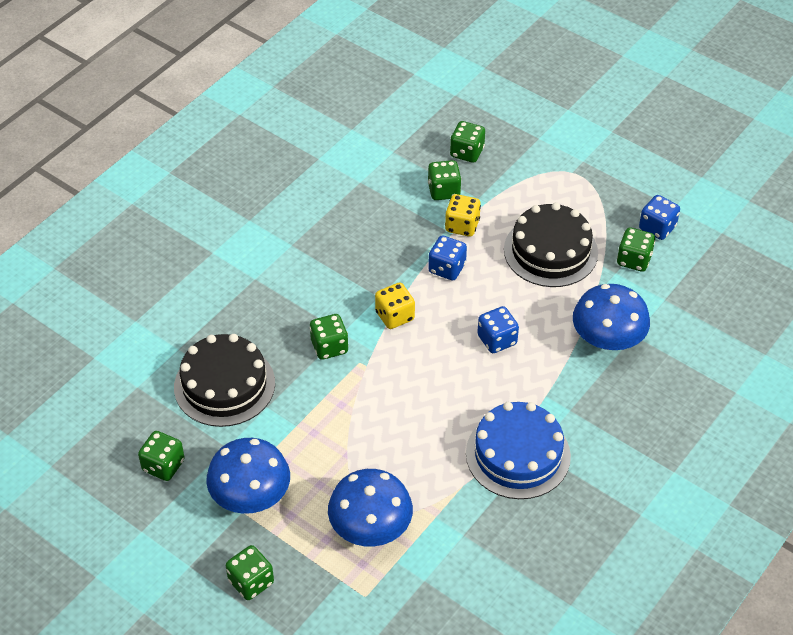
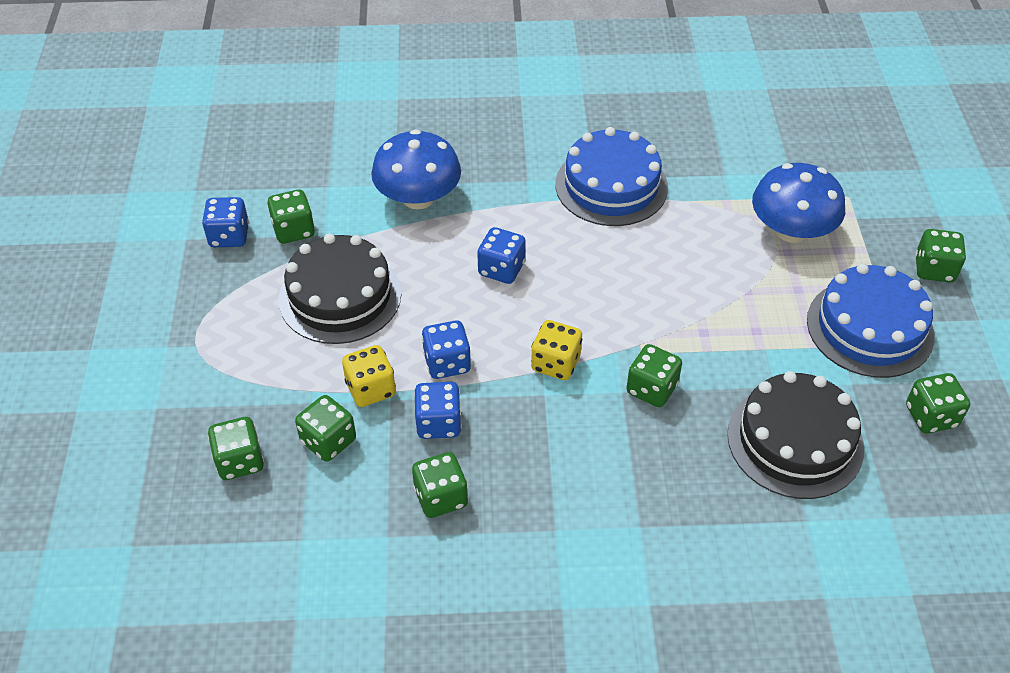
camera: 130 degrees left, 0 degrees up
(250, 495) = (870, 328): blue mushroom -> blue cake
(360, 213) = (441, 497): none -> green dice
(408, 240) = (438, 423): none -> blue dice

